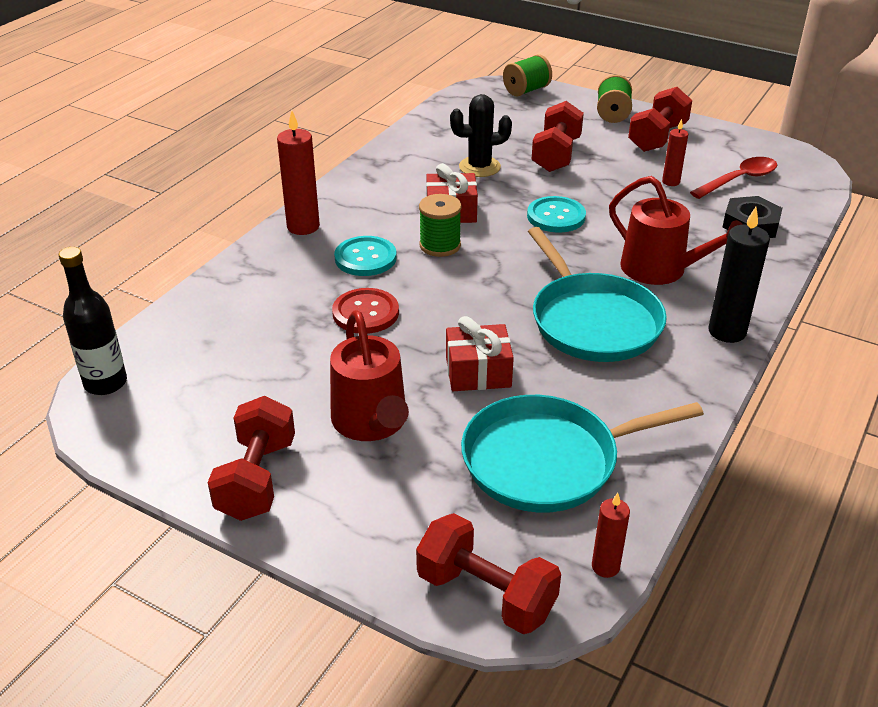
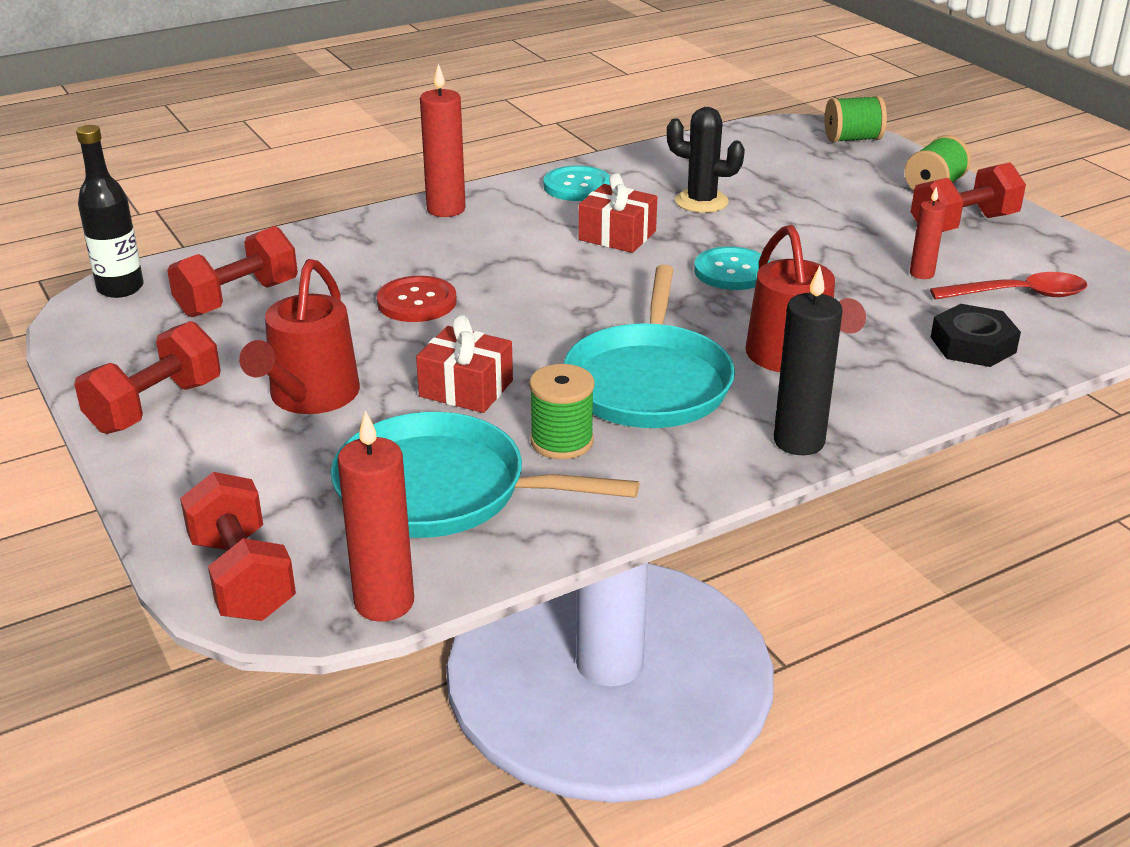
camera: 30 degrees right, 5 degrees down
(365, 258) = (475, 254): turquoise button -> turquoise button (577, 186)
(440, 245) = (566, 263): green spool -> green spool (562, 441)
(556, 155) = (808, 211): red dumbbell -> red dumbbell (238, 299)
(605, 567) = (384, 602): red candle -> red candle, size x1.72

